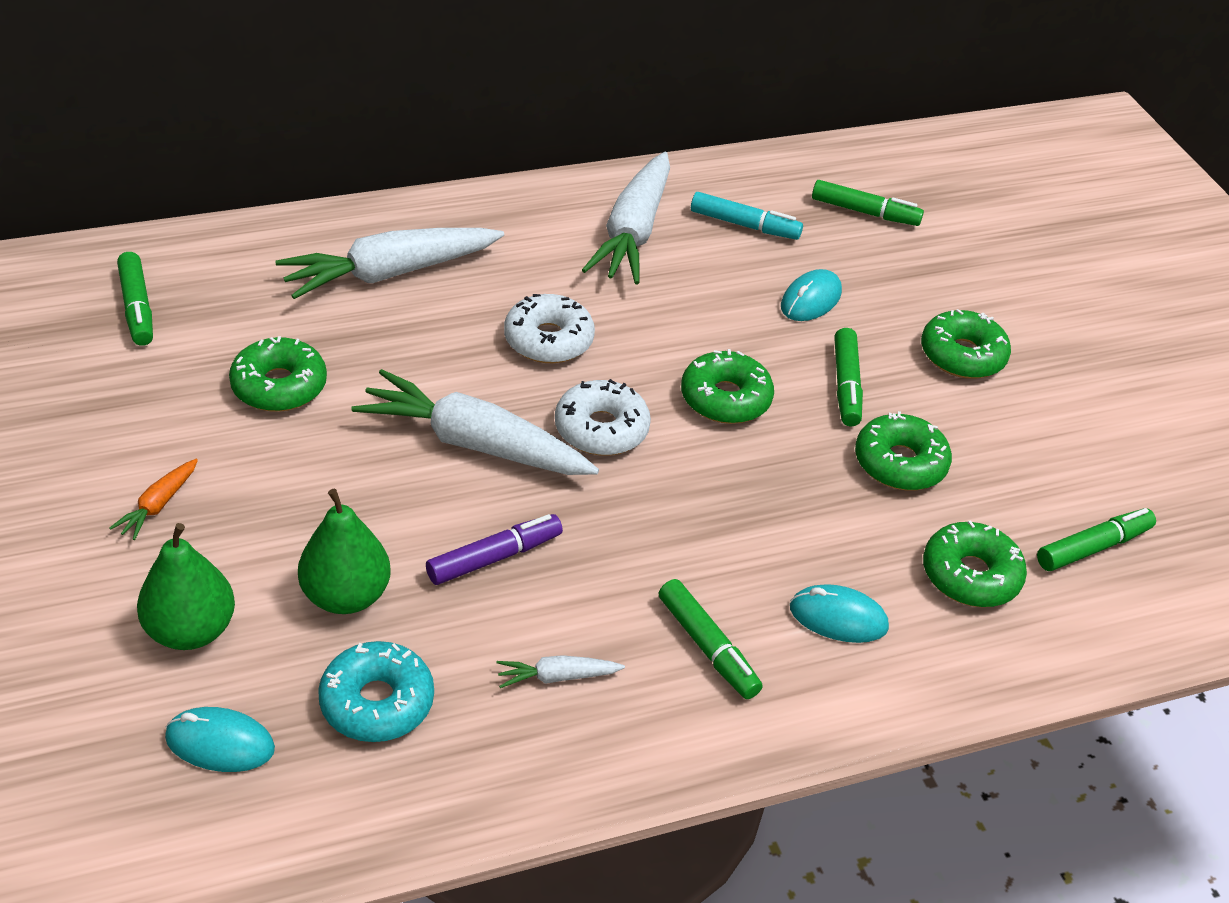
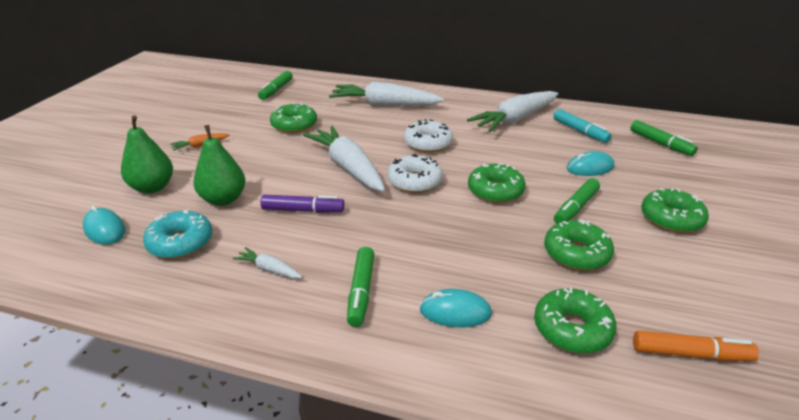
camera: 40 degrees right, 10 degrees down
(838, 618) = (455, 312): turquoise mouse -> turquoise mouse turned 45 degrees counterclockwise
(1093, 547) = (690, 354): green marker -> orange marker

